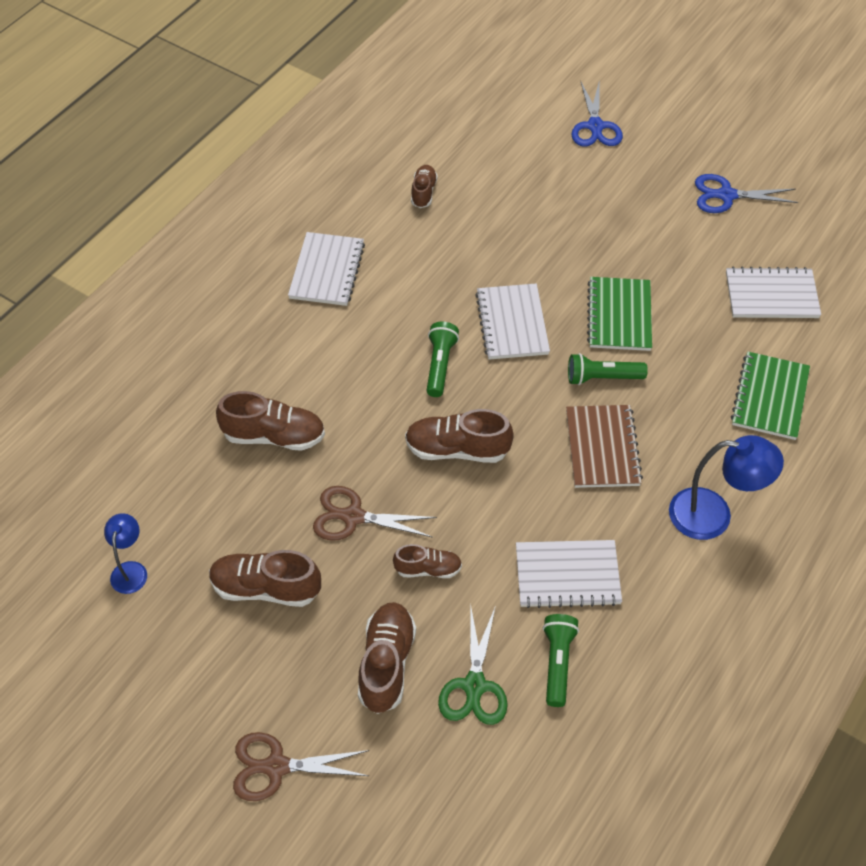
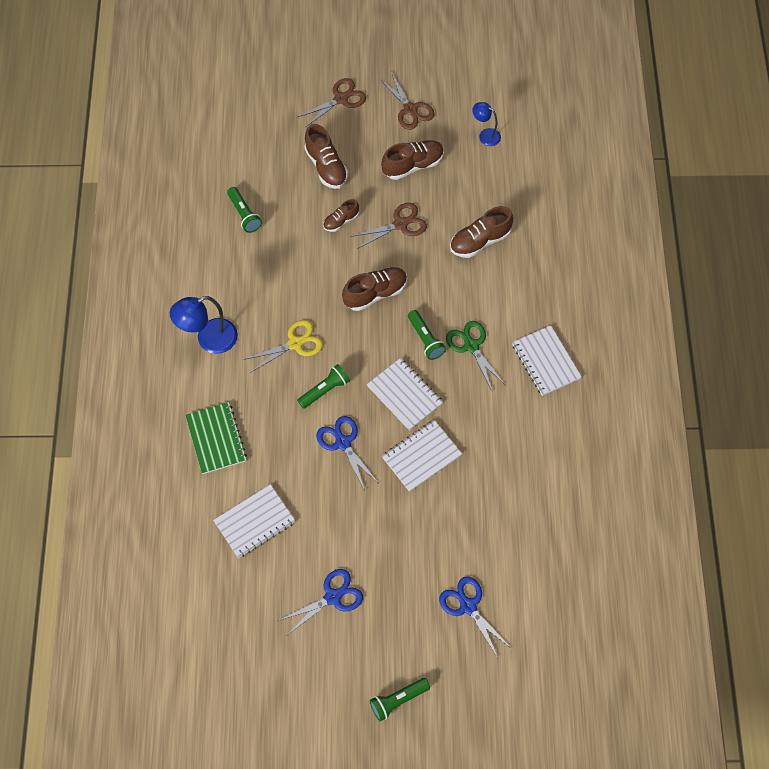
camera: 145 degrees right, 10 degrees up
(130, 570) = (485, 135): blue lamp -> blue lamp turned 150 degrees clockwise
(192, 678) = (410, 109): none -> brown scissors
(423, 192) = (538, 462): brown shoe -> none
(474, 686) = (277, 181): green scissors -> green scissors (471, 346)
(567, 575) = (267, 260): white notebook -> white notebook (421, 456)
(602, 448) = (295, 343): brown notebook -> yellow scissors
(619, 316) = (343, 442): green notebook -> blue scissors
(715, 99) = (398, 700): none -> green flashlight

